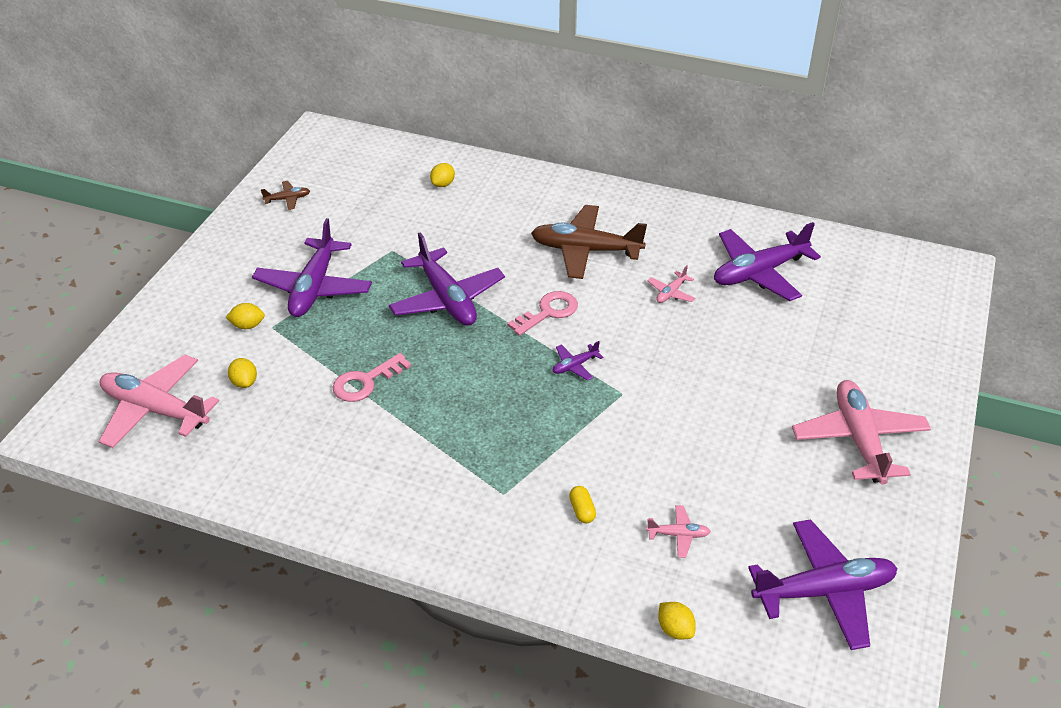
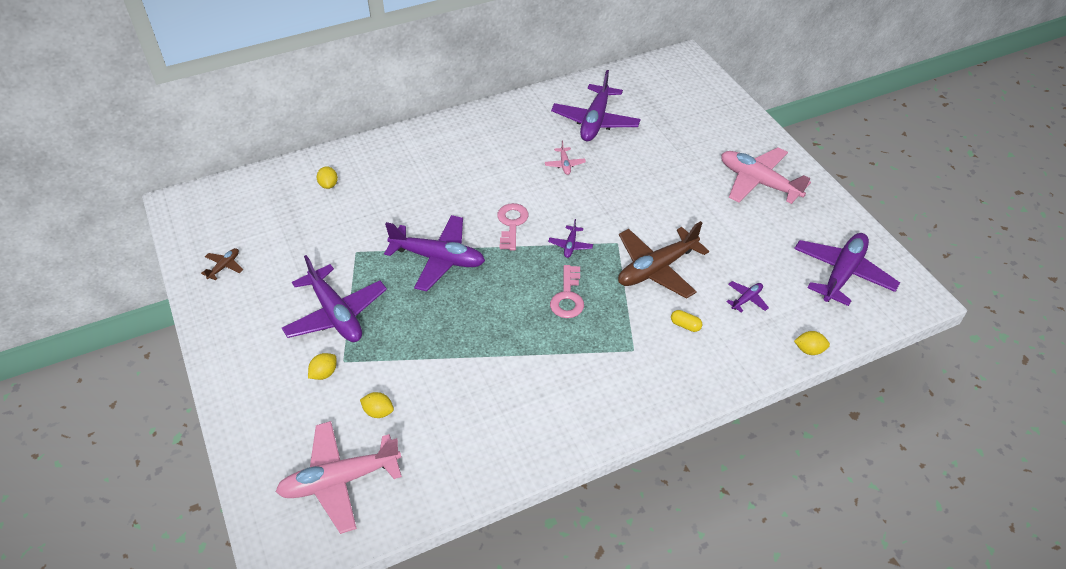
camera: 45 degrees left, 5 degrees up
(365, 382) = (460, 348): pink key -> pink key (568, 297)
(586, 250) = (482, 170): brown plane -> brown plane (657, 269)
(678, 535) = (746, 299): pink plane -> purple plane

